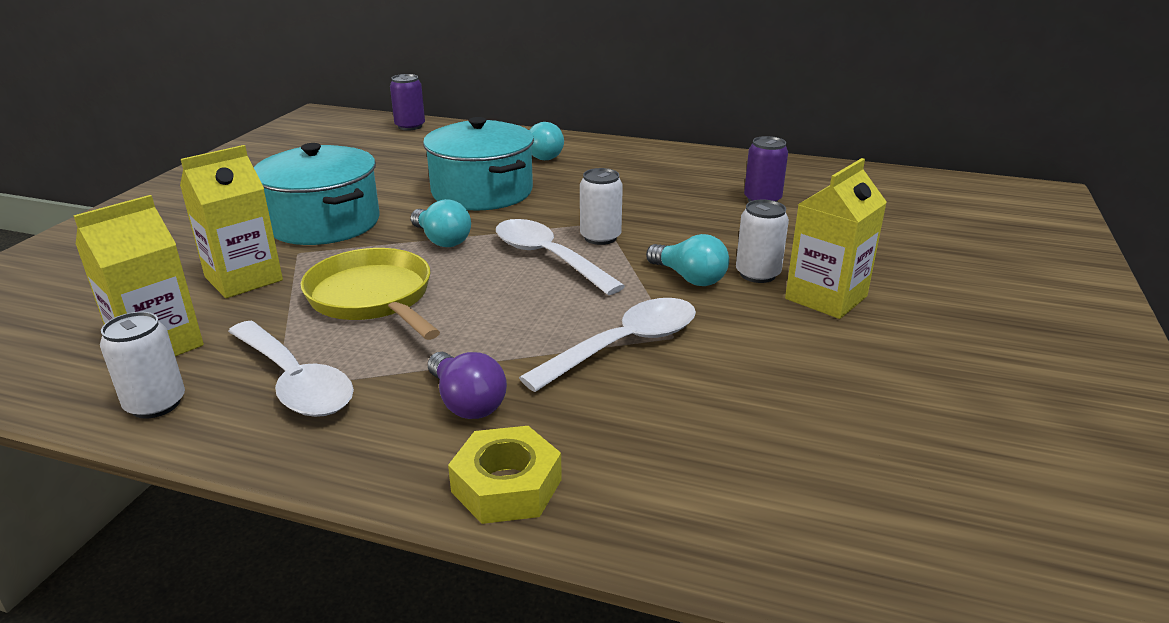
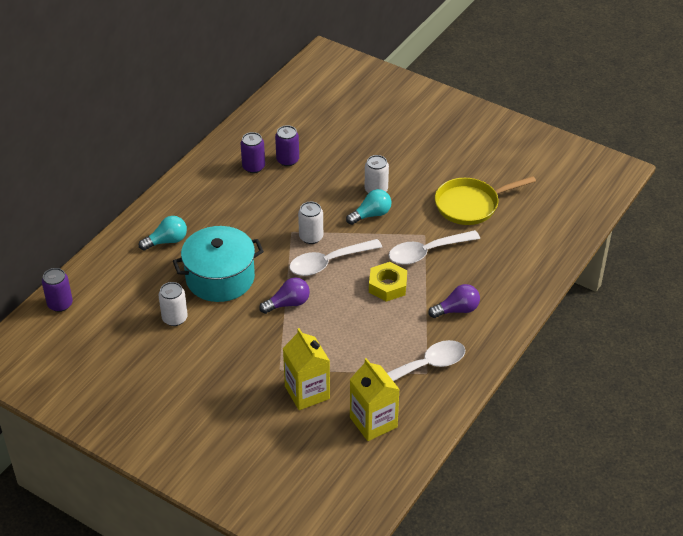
camera: 75 degrees left, 15 degrees up
(156, 404) = (428, 416): white can -> white can (174, 318)
(324, 223) = (239, 357): turquoise pot -> none
(373, 298) = (350, 337): yellow pan -> yellow pan (470, 205)
(442, 240) = (288, 304): turquoise light bulb -> purple light bulb
(507, 485) = (513, 304): yellow nut -> yellow nut (387, 286)
(624, 345) = (427, 252): white spoon -> white spoon turned 90 degrees counterclockwise
(724, 181) = (253, 167): none -> purple can
(826, 297) = (406, 175): yellow carton -> none

